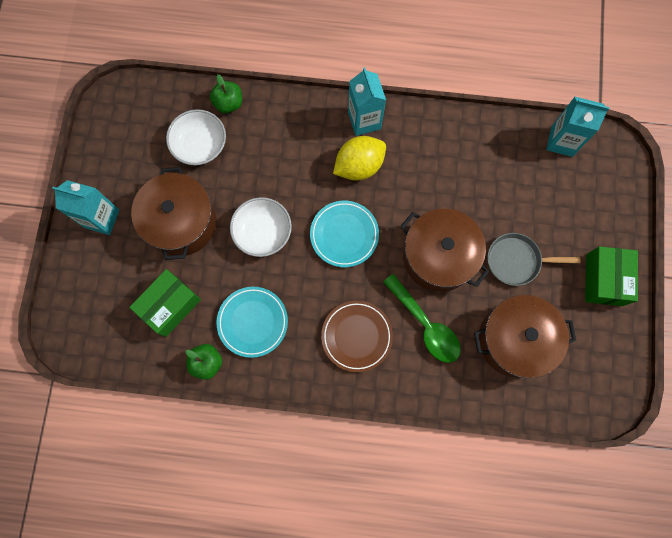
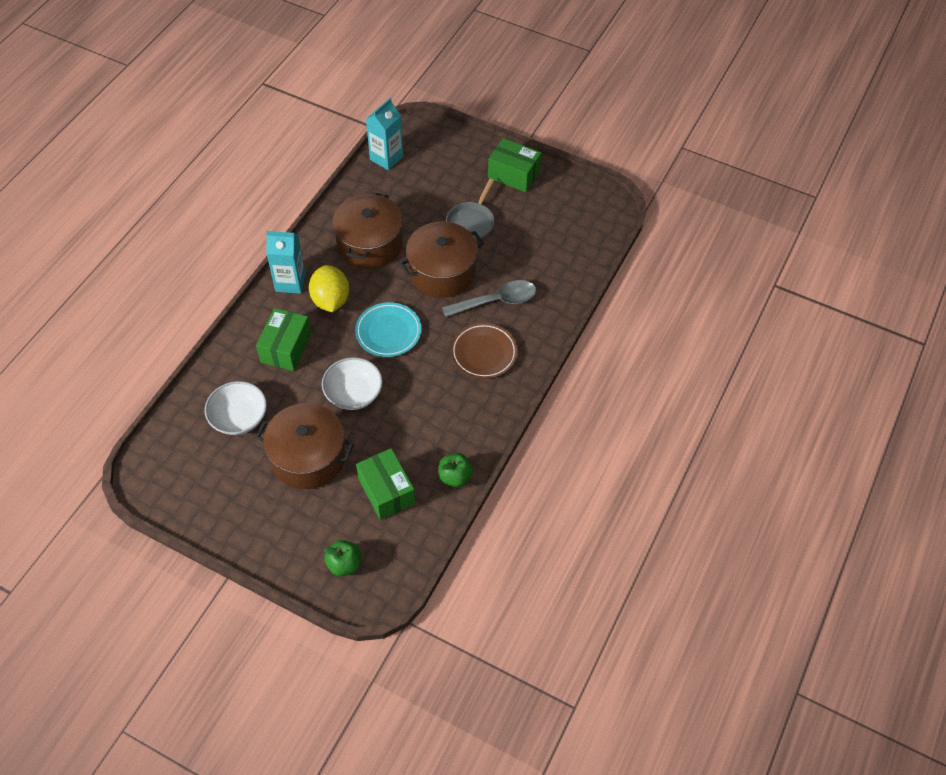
camera: 70 degrees left, 20 degrees down
(102, 218) = (267, 526): turquoise carton -> none
(228, 103) = (210, 381): green apple -> green apple (344, 564)
(253, 322) = (434, 428): turquoise plate -> none
(289, 150) = (286, 348): none -> green box
(425, 325) = (496, 301): green spoon -> grey spoon
(515, 340) = (536, 247): brown pot -> brown pot (369, 244)

